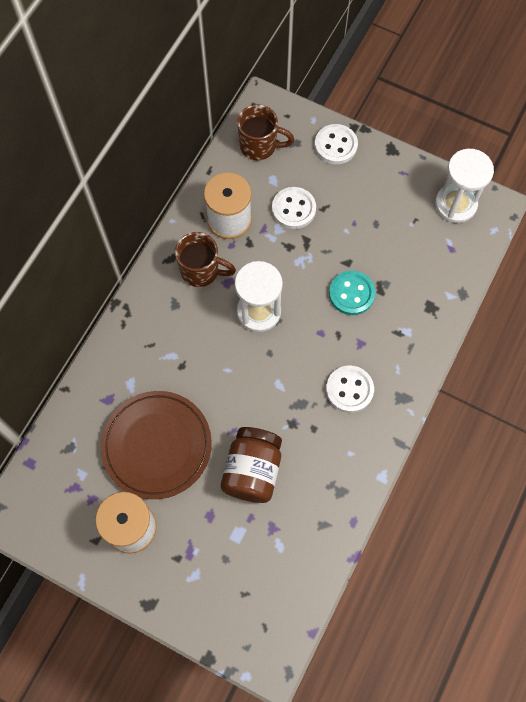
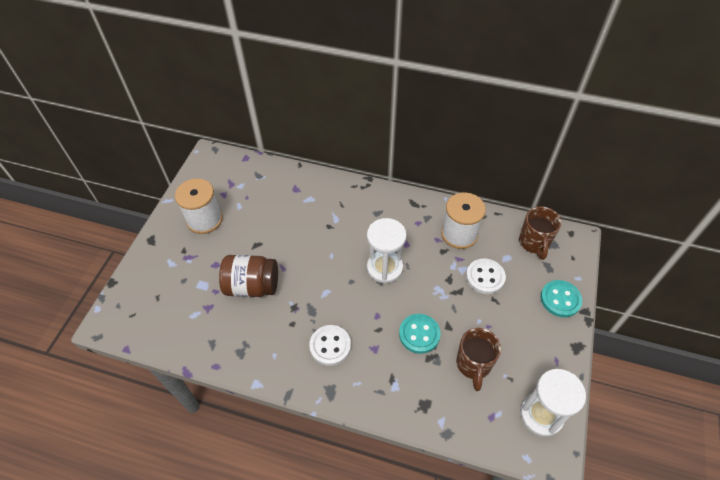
camera: 80 degrees right, 15 degrees down
(157, 445) = (265, 223): brown plate -> none
(201, 271) = (409, 224): brown mug -> brown mug (473, 365)
(335, 145) = (560, 299): white button -> turquoise button

